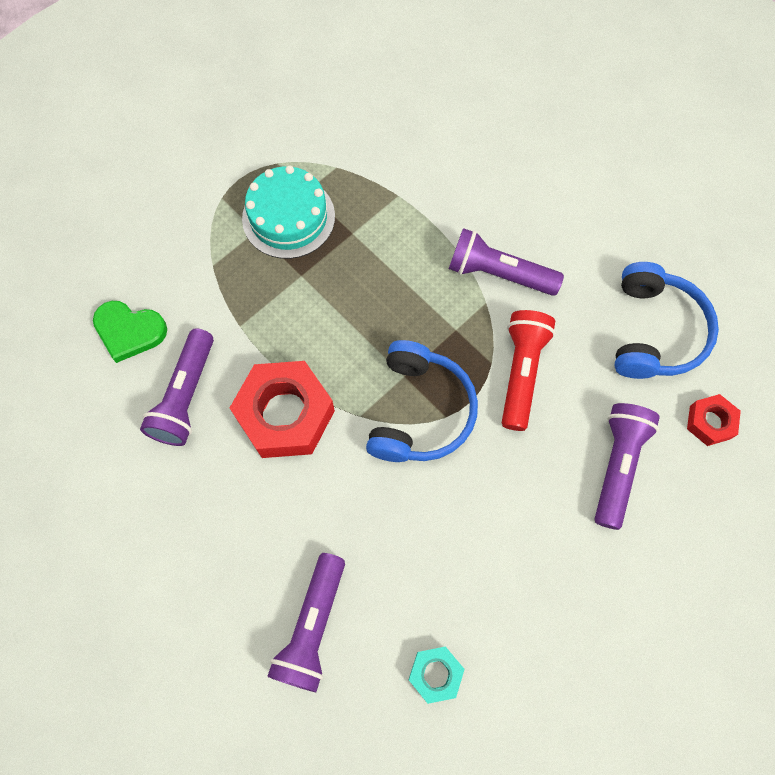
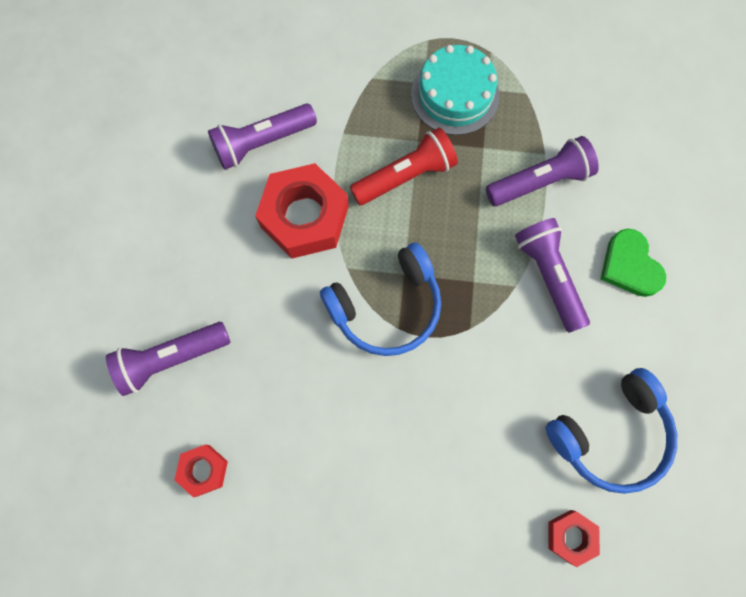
camera: 50 degrees right, 5 degrees up
(129, 331) = (277, 68): green heart -> green heart (629, 266)
(435, 674) = (203, 470): turquoise nut -> red nut
(521, 373) = (482, 356): red flashlight -> red flashlight (405, 176)
(617, 466) = (469, 487): purple flashlight -> purple flashlight (539, 181)

